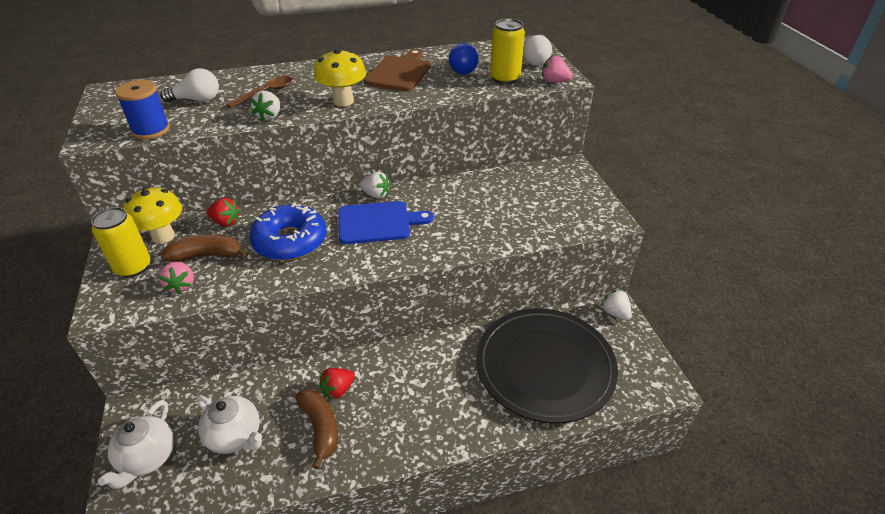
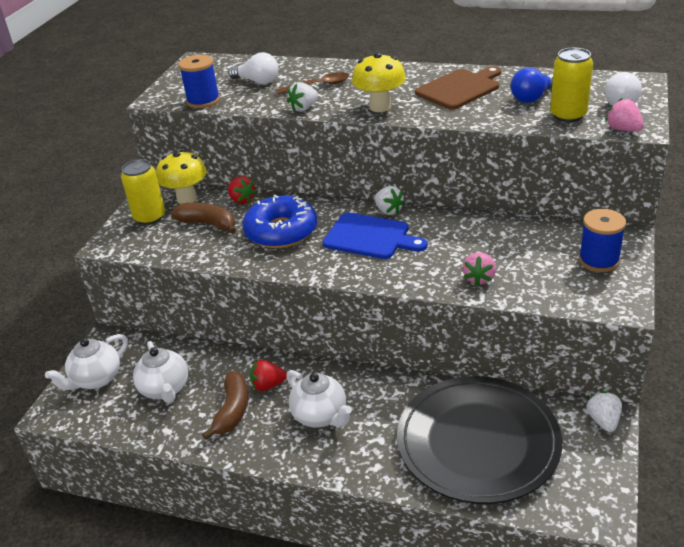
camera: 35 degrees right, 5 degrees down
(181, 285) = (173, 242): pink strawberry -> pink strawberry (479, 278)
(405, 398) = (320, 416): none -> white teapot
(568, 190) = (598, 260): none -> blue spool

